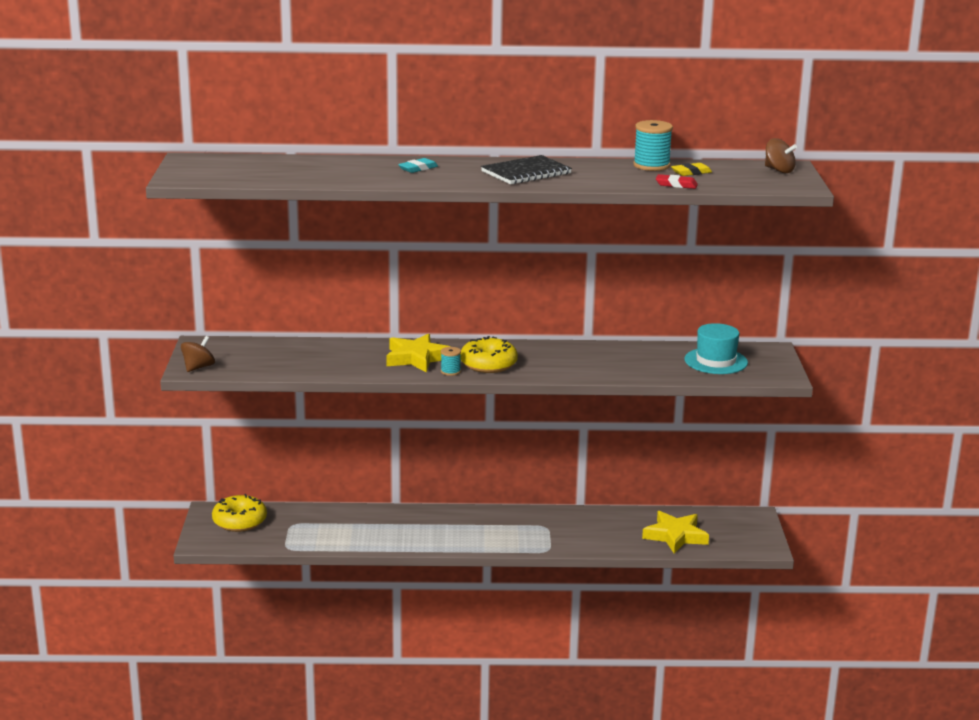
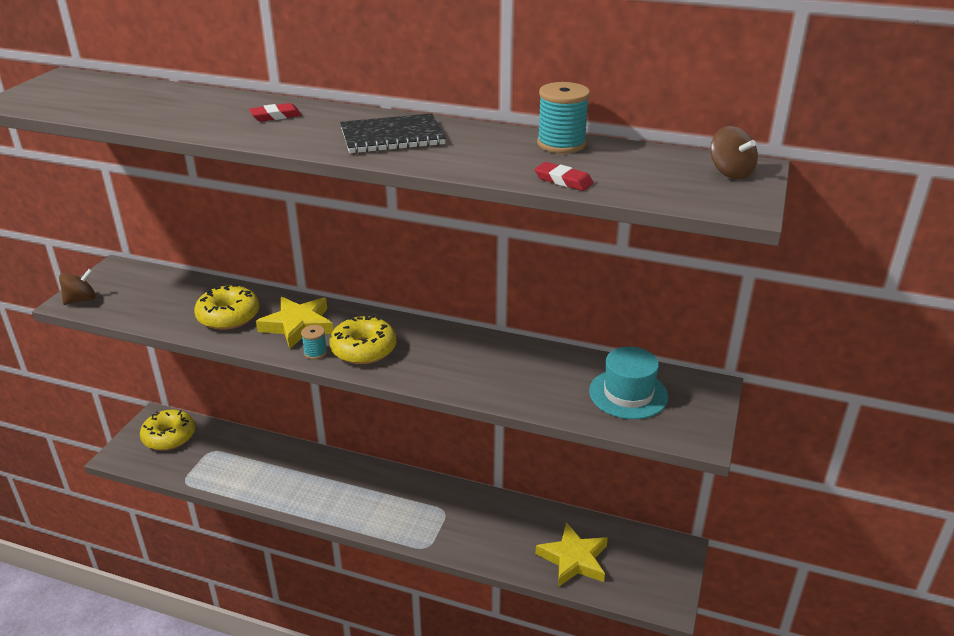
camera: 20 degrees right, 10 degrees up
(349, 360) = (228, 316): none -> yellow donut
(418, 168) = (276, 116): turquoise eraser -> red eraser
(691, 172) = (603, 161): yellow eraser -> none

